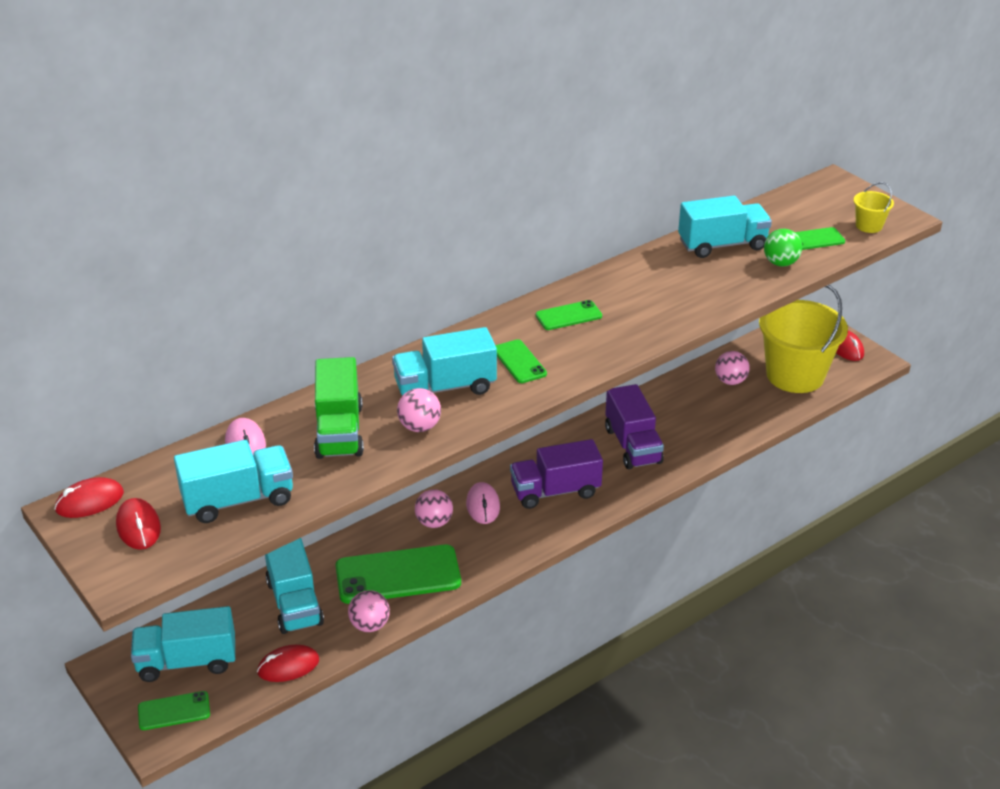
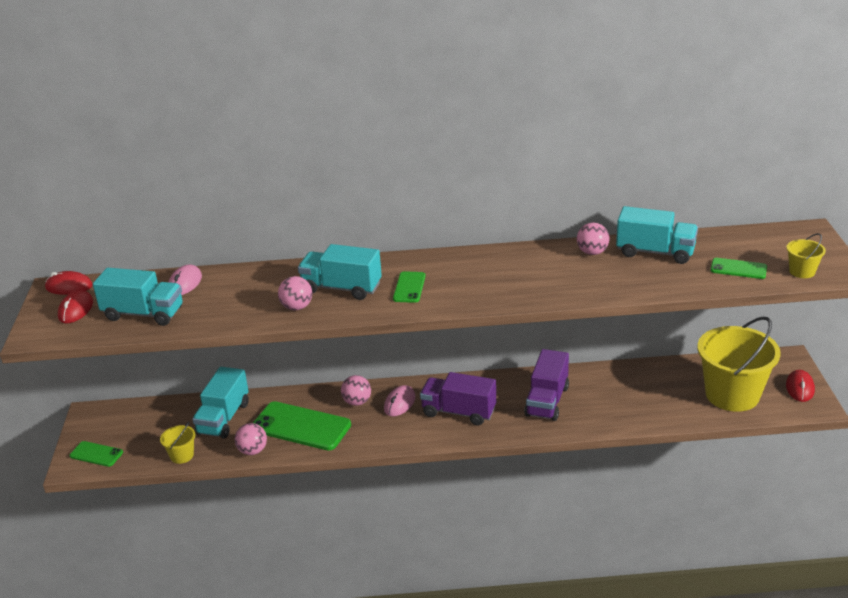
camera: 35 degrees right, 5 degrees down
(187, 661) = (131, 428): turquoise truck -> none
(288, 666) = (182, 455): red mouse -> yellow bucket
(339, 431) = (246, 293): green truck -> none
(568, 316) = (479, 268): green phone -> none
(730, 381) = (672, 381): pink ball -> pink ball (592, 252)
(780, 263) = (689, 278): green ball -> none

